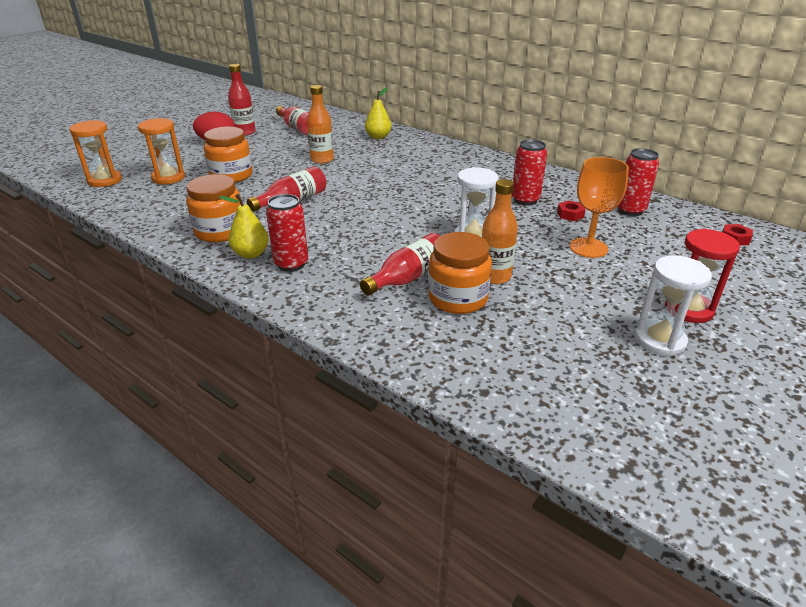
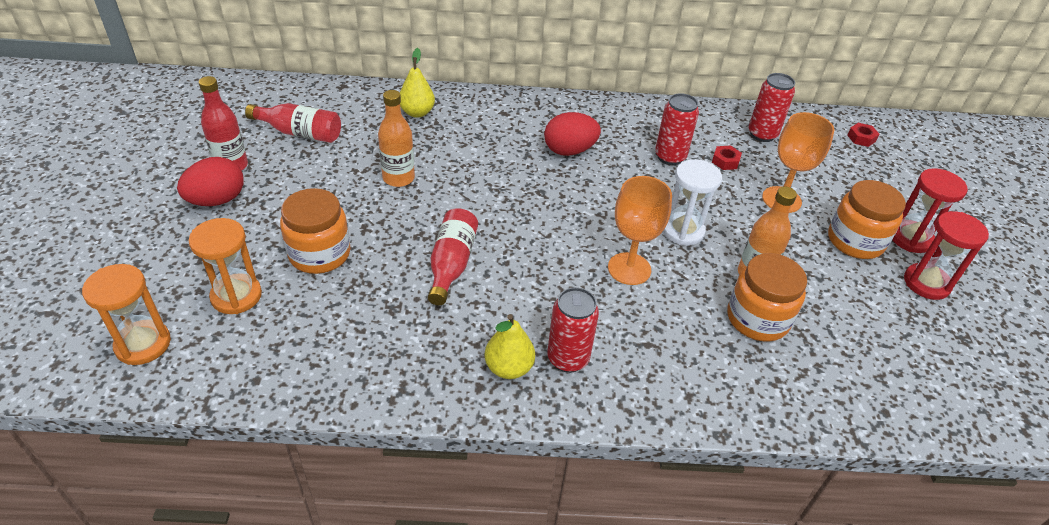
camera: 40 degrees left, 10 degrees up
(220, 231) = (430, 353): orange jar -> orange jar (855, 241)
(401, 241) = (629, 269): none -> orange goblet
(408, 277) = (691, 315): red bottle -> none
(451, 177) = (569, 151): none -> red egg
(659, 340) = (926, 283): white hourglass -> red hourglass

